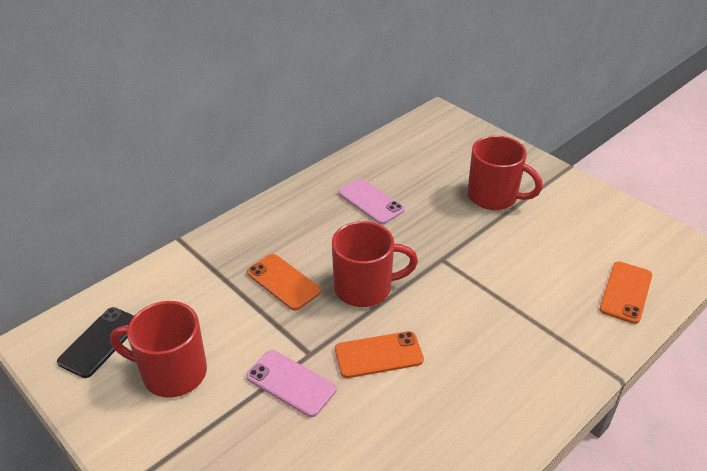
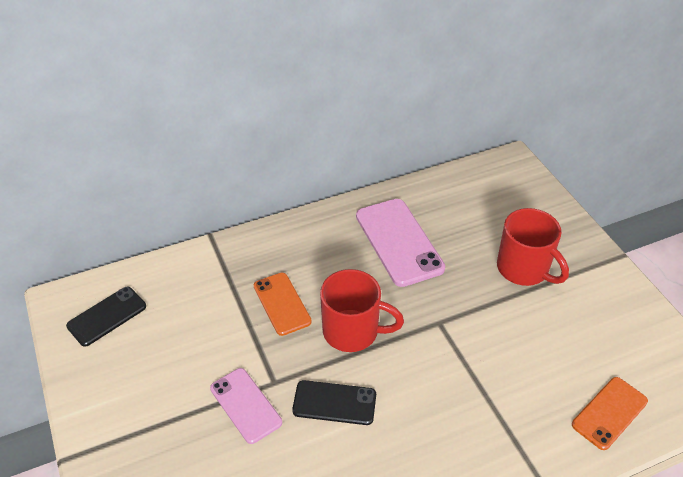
camera: 20 degrees right, 5 degrees up
(172, 372) = (152, 363): red mug -> none
(370, 201) = (398, 242): pink phone -> pink phone, size x1.60
(379, 355) = (334, 403): orange phone -> black phone

